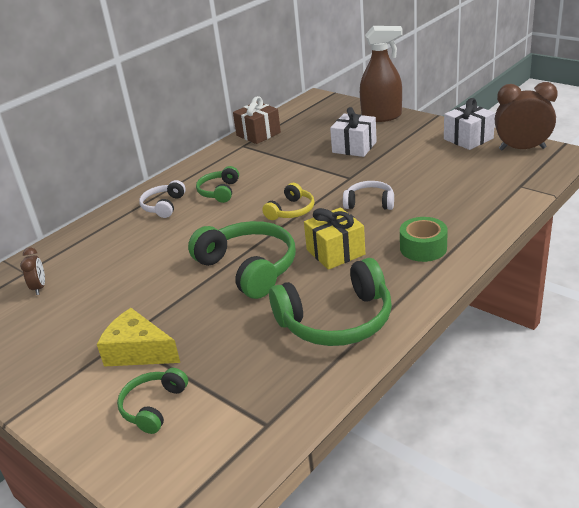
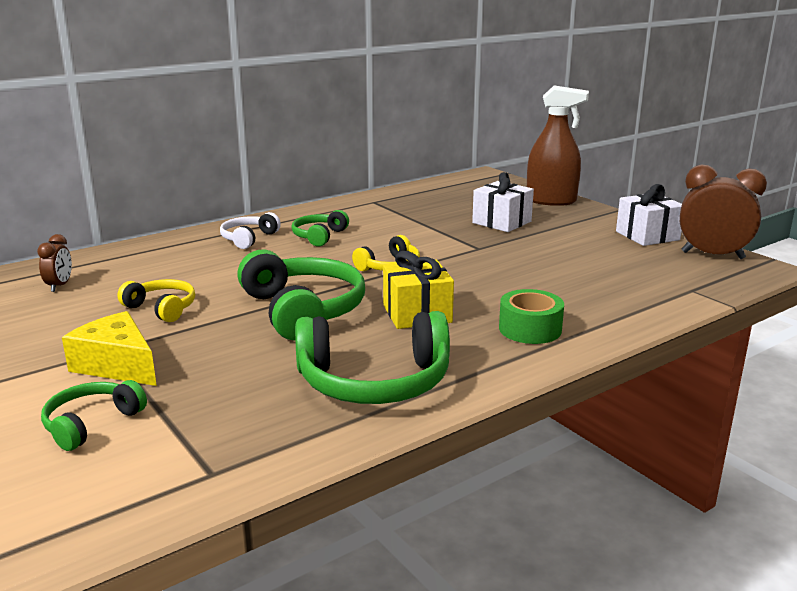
camera: 10 degrees right, 10 degrees down
(138, 291) = (162, 308): none -> yellow headphones
(258, 134) = (398, 195): brown gift -> none
(369, 203) = (488, 275): white headphones -> none

